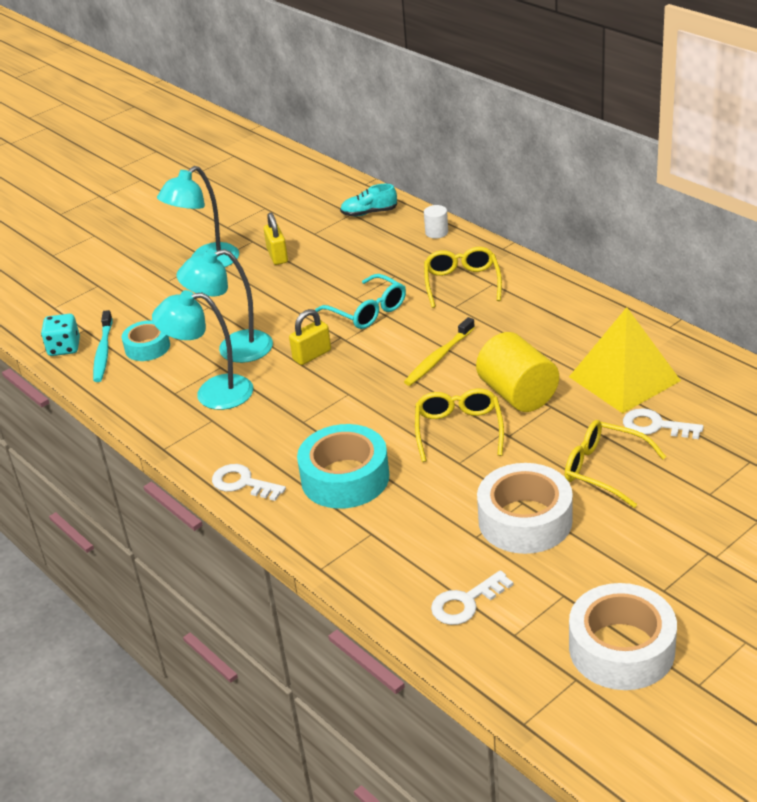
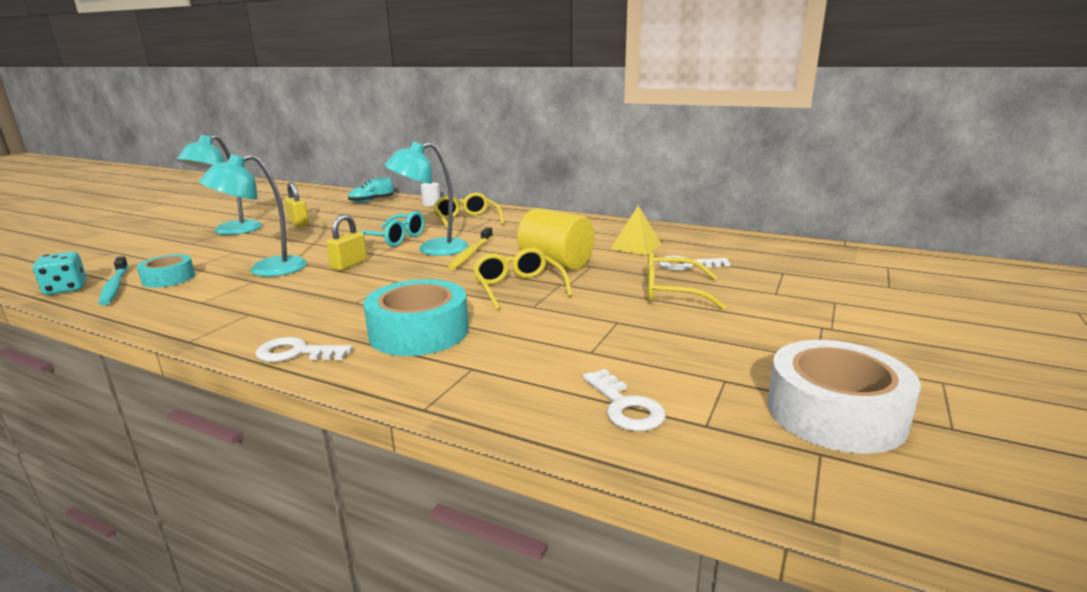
camera: 25 degrees left, 15 degrees down
(212, 393) = (247, 297): turquoise lamp -> turquoise lamp (432, 249)
(466, 602) = (625, 406): white key -> white key turned 60 degrees counterclockwise
(525, 520) = (631, 332): white tape -> none
(624, 378) = (636, 246): yellow pyramid -> yellow pyramid, size x0.57

